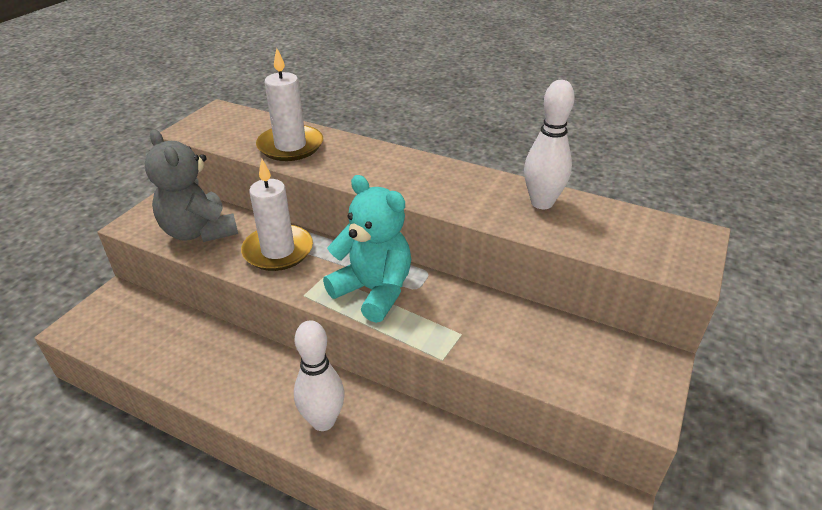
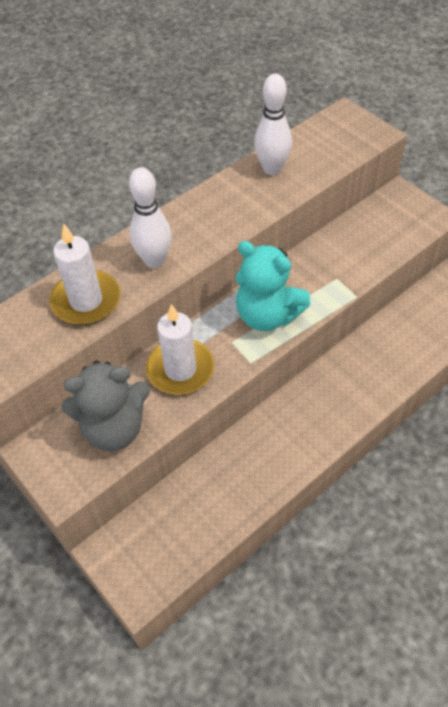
camera: 65 degrees left, 15 degrees up
(323, 421) = (338, 404): white bowling pin -> white bowling pin (154, 261)
(373, 291) = (267, 315): turquoise teddy bear -> turquoise teddy bear turned 120 degrees counterclockwise

